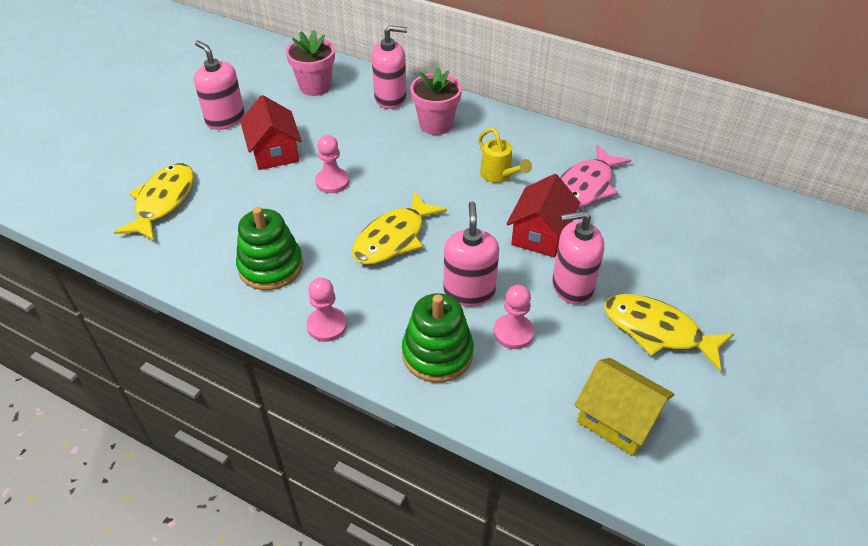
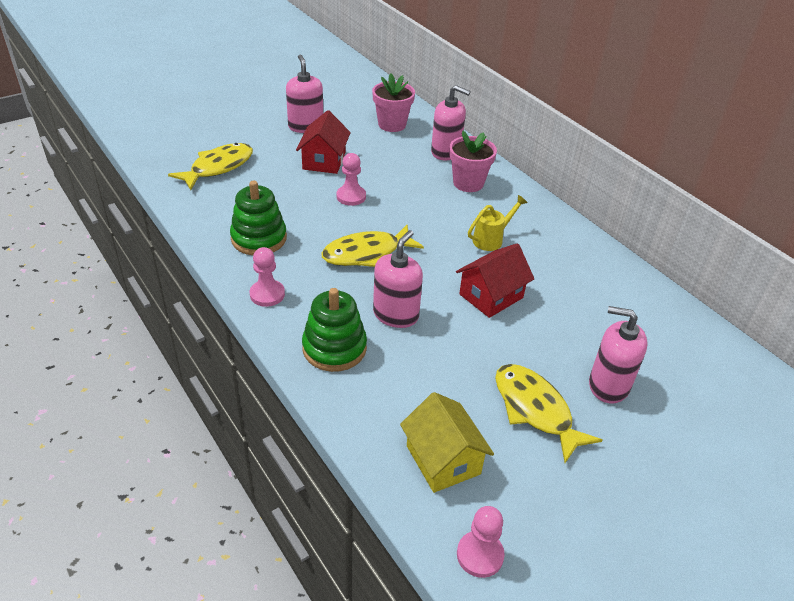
camera: 25 degrees right, 5 degrees down
(499, 175) = (491, 239): yellow watering can -> yellow watering can turned 120 degrees counterclockwise
(513, 332) = (407, 359): pink pawn -> pink pawn (480, 555)
(572, 286) = (486, 345): pink soap dispenser -> pink soap dispenser (608, 385)
(585, 187) = (562, 275): pink fish -> none

